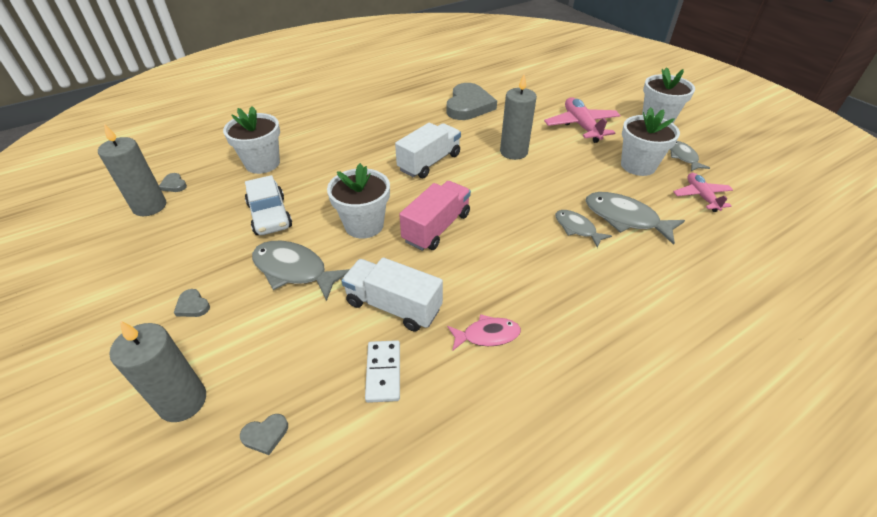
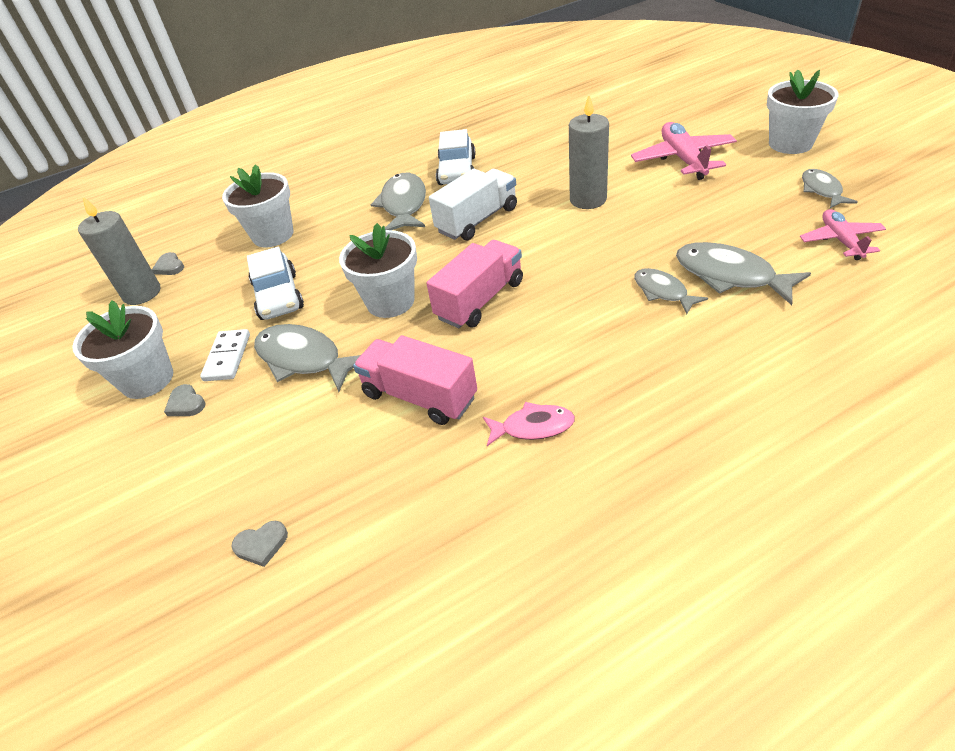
camera: 10 degrees right, 0 degrees up
(183, 401) = (172, 509): grey candle -> none
(369, 146) = (404, 205): none -> grey fish
(383, 372) = (402, 473): white domino -> white domino (227, 357)
(393, 306) = (419, 396): white truck -> pink truck
(410, 122) = (457, 171): none -> white car
(468, 106) = (534, 144): grey heart -> none
(638, 165) = (756, 206): white flower pot -> white flower pot (147, 379)

